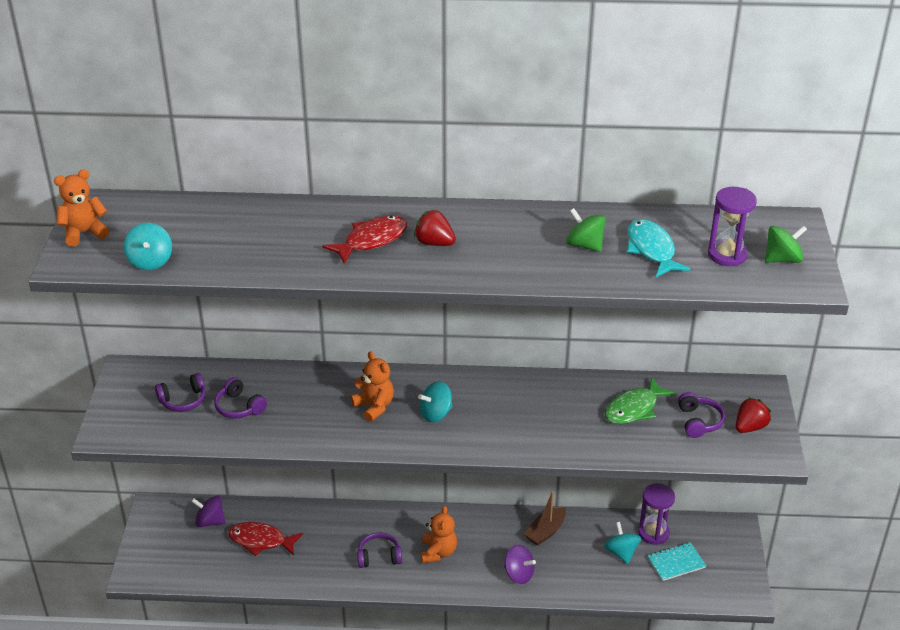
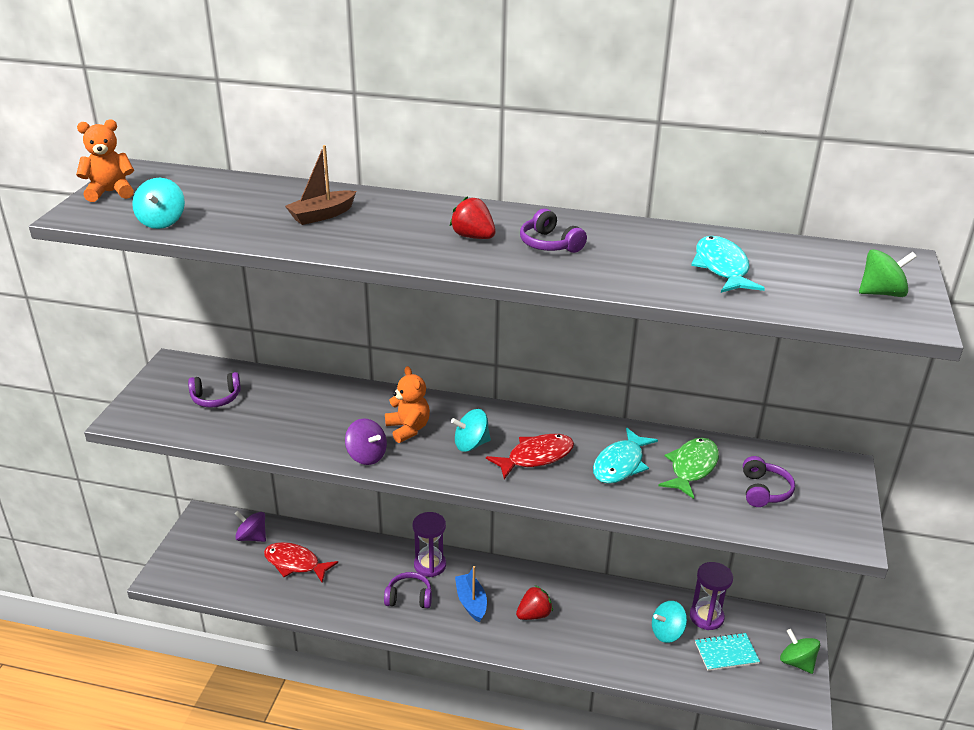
camera: 10 degrees right, 5 degrees down
(239, 407) = (269, 411): purple headphones -> purple headphones (549, 244)
(371, 240) = (405, 228): red fish -> red fish (536, 457)
(438, 552) = (471, 602): orange teddy bear -> blue boat
(518, 574) = (551, 638): purple spinning top -> purple spinning top (366, 456)
(545, 532) = (589, 598): brown boat -> brown boat (322, 215)
(572, 414) = (620, 464): none -> turquoise fish
(584, 245) = (644, 256): green spinning top -> green spinning top (797, 662)
(621, 552) = (667, 632): turquoise spinning top -> turquoise spinning top turned 105 degrees counterclockwise
(634, 409) = (692, 468): green fish -> green fish turned 150 degrees clockwise
(727, 255) = (813, 282): purple hourglass -> purple hourglass (430, 565)
(750, 427) = (823, 504): red strawberry -> red strawberry (534, 614)

